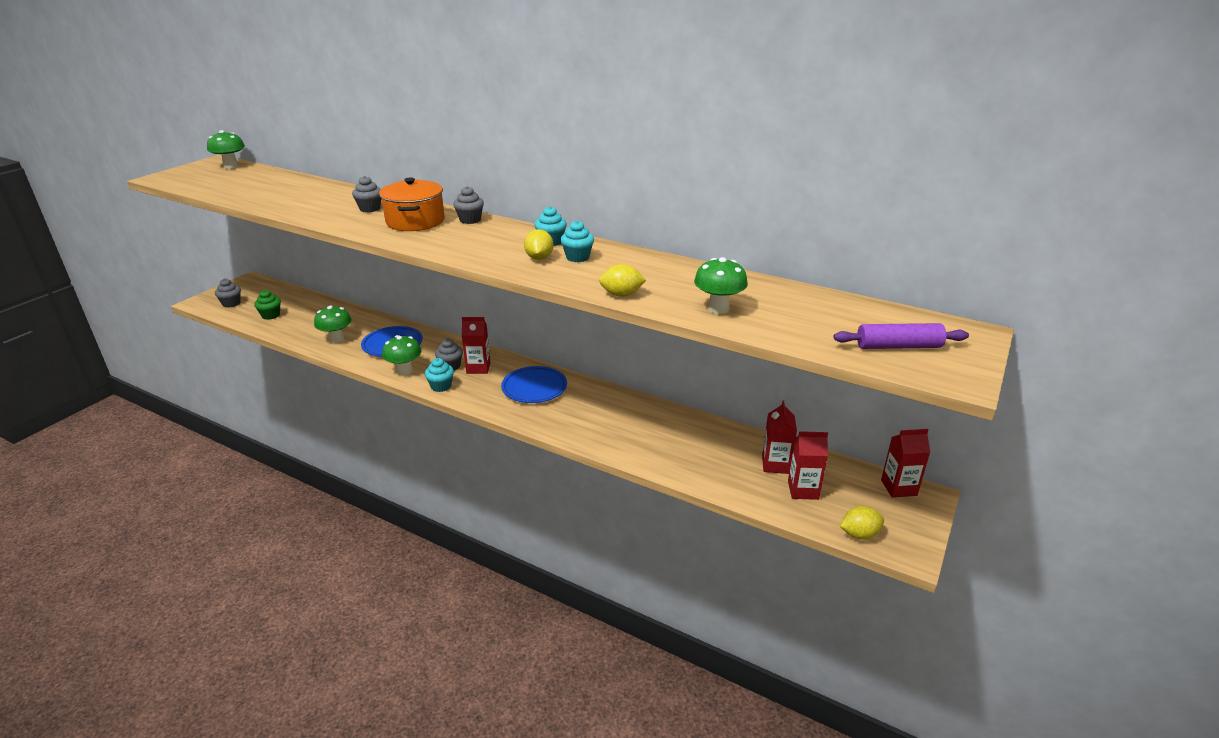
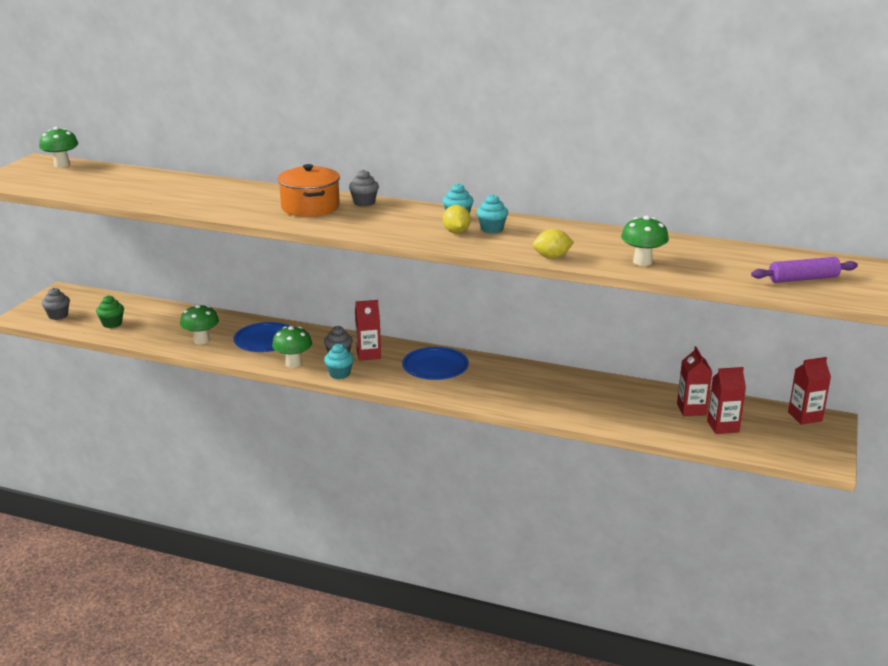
camera: 10 degrees left, 5 degrees down
(370, 209) = (253, 198): grey cupcake -> none
(859, 534) = (782, 454): yellow lemon -> none

